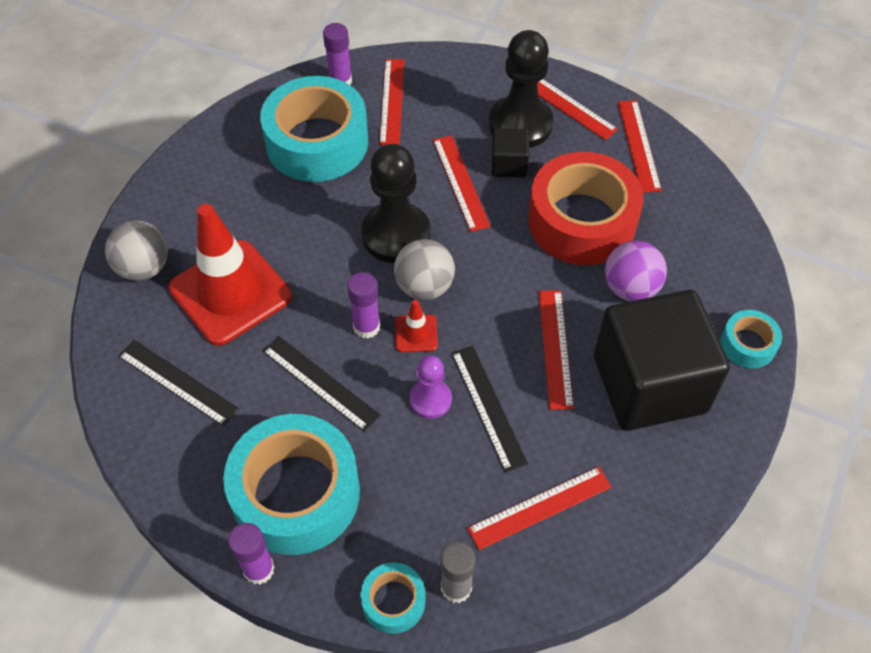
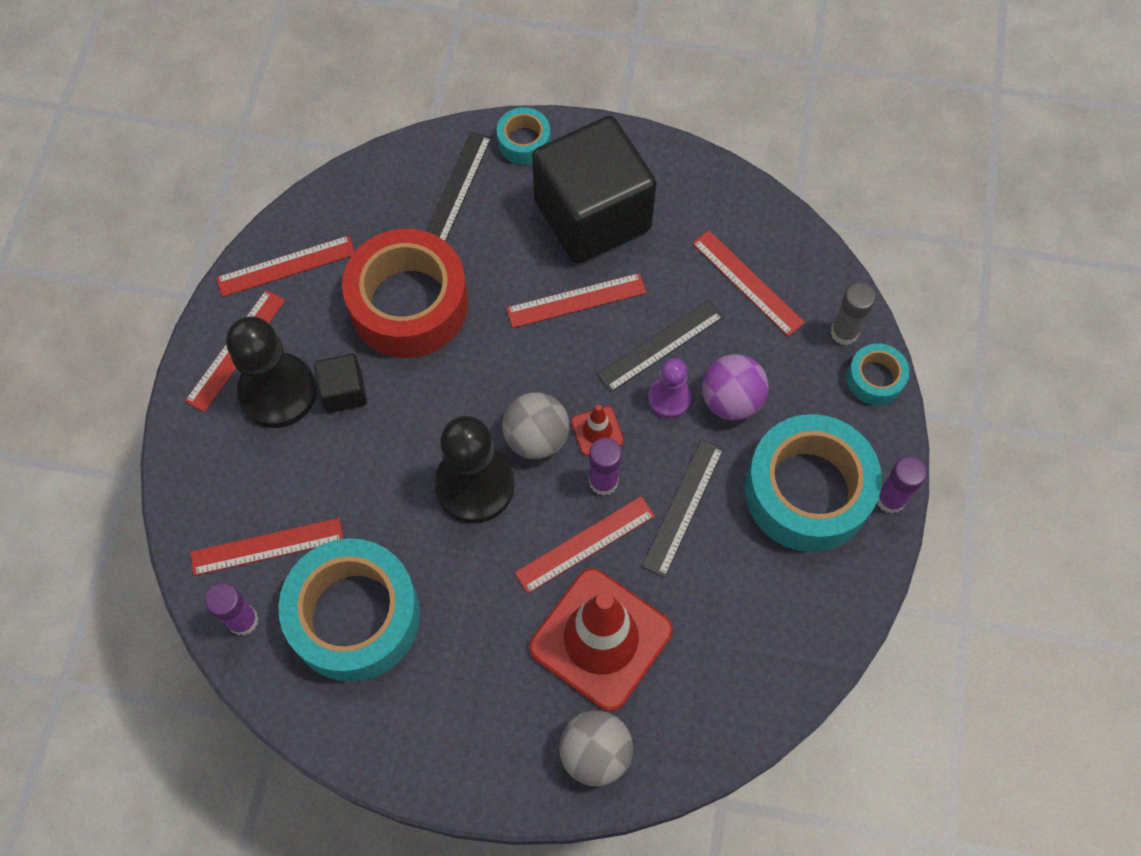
camera: 105 degrees left, 10 degrees up
(177, 382) = (728, 652): black ruler -> black ruler (457, 188)
(460, 182) = (382, 436): red ruler -> red ruler (585, 544)
(630, 288) = (485, 246): purple ball -> purple ball (731, 400)

